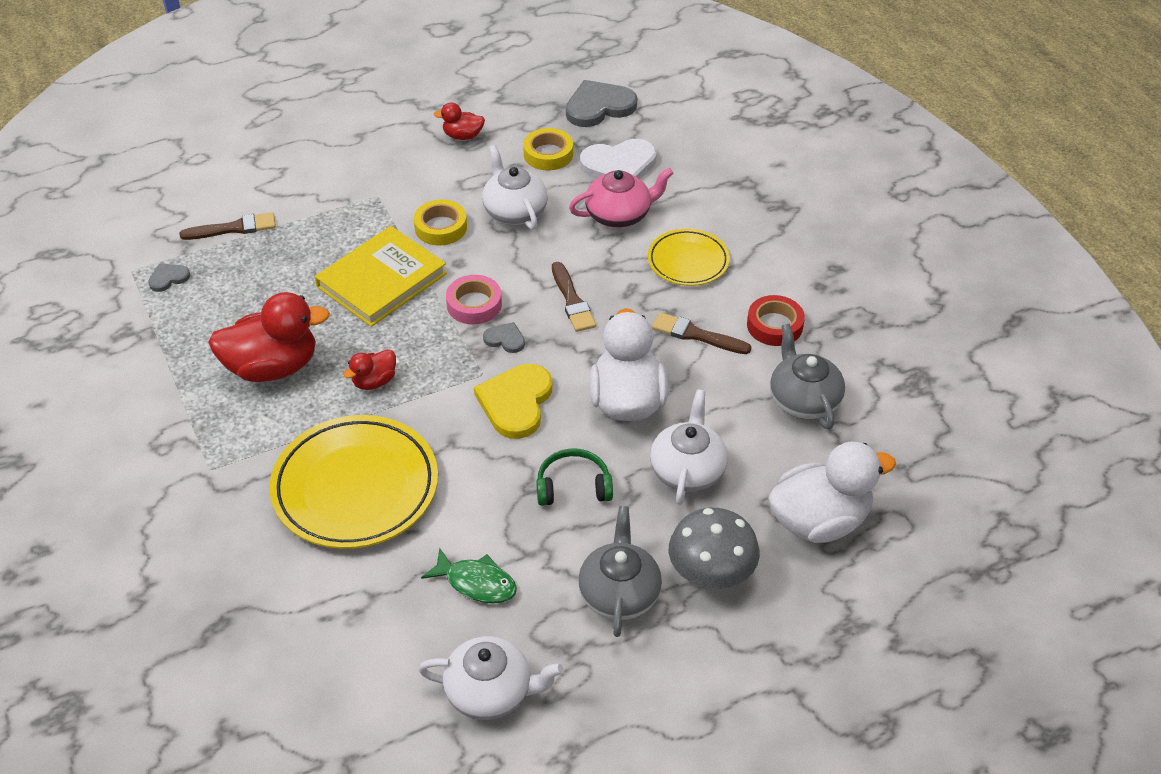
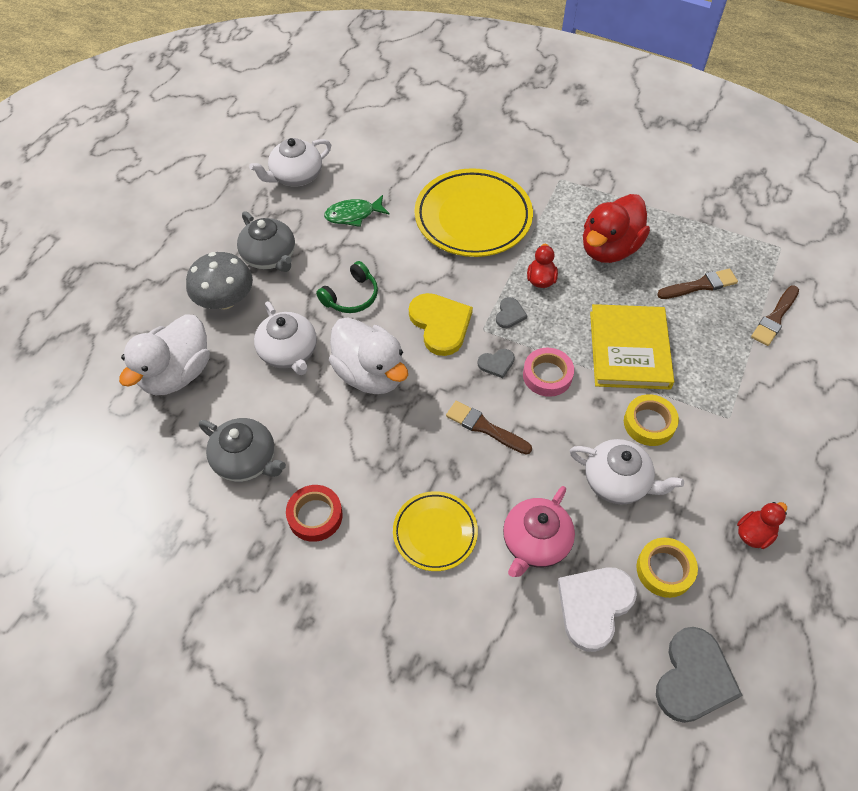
camera: 140 degrees right, 10 degrees up
(168, 278) = (752, 257): grey heart -> grey heart (510, 314)
(696, 335) = (368, 462): brown brush -> brown brush (700, 285)

